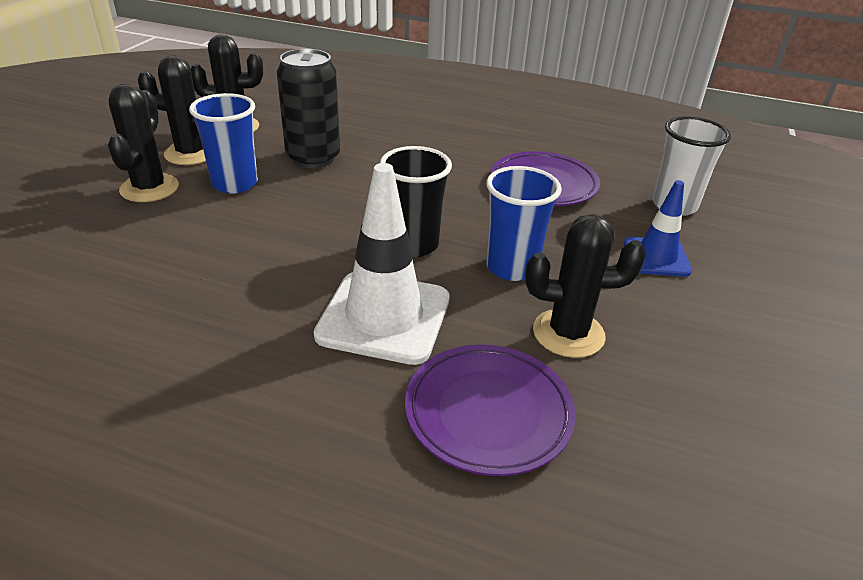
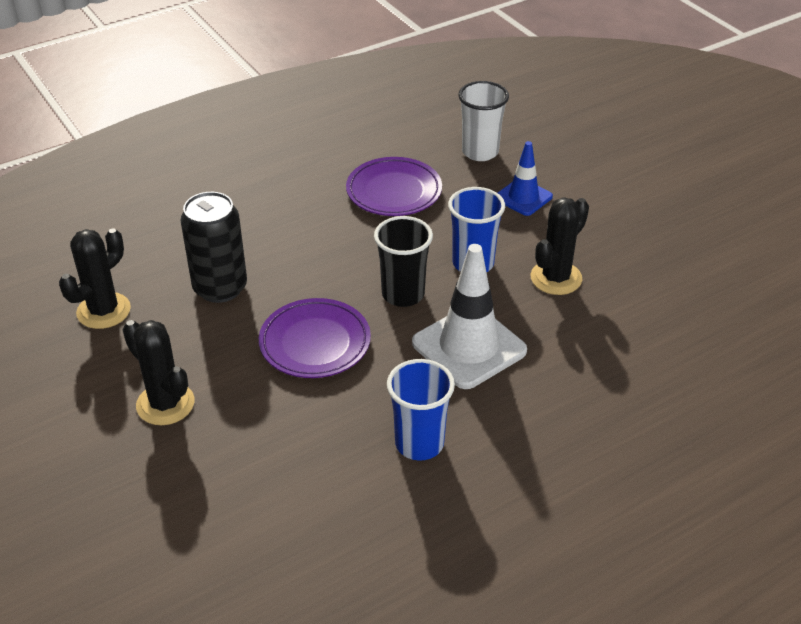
camera: 50 degrees left, 5 degrees up
(191, 153) = (126, 357): black cactus -> none
(235, 184) = (214, 350): blue cup -> blue cup (419, 443)
(488, 413) = (589, 347): purple plate -> purple plate (315, 343)

